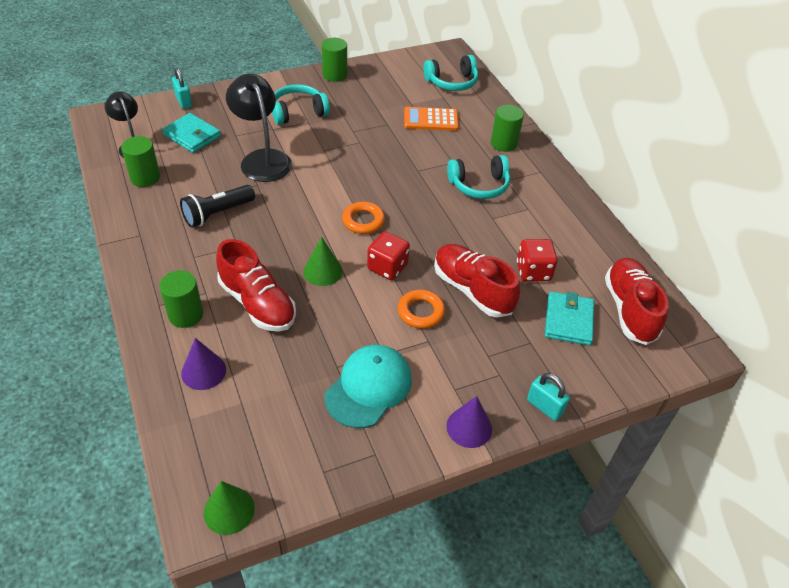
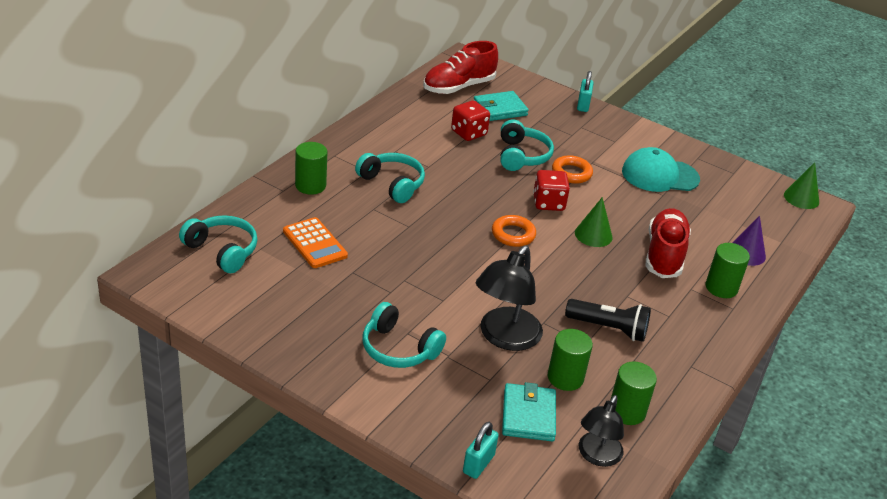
camera: 125 degrees left, 10 degrees down
(334, 75) = (292, 352): green cylinder -> green cylinder (565, 378)
(469, 427) = (634, 129): purple cone -> none
(472, 290) = (521, 156): red shoe -> turquoise headphones

